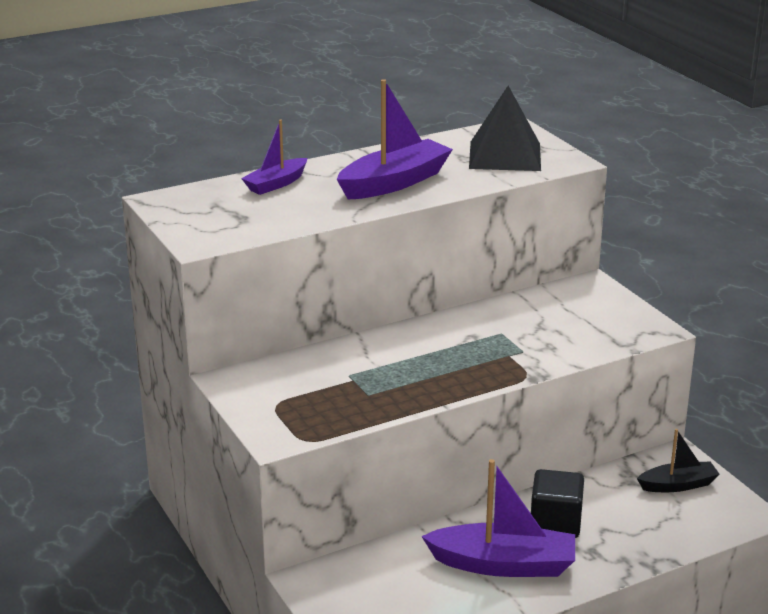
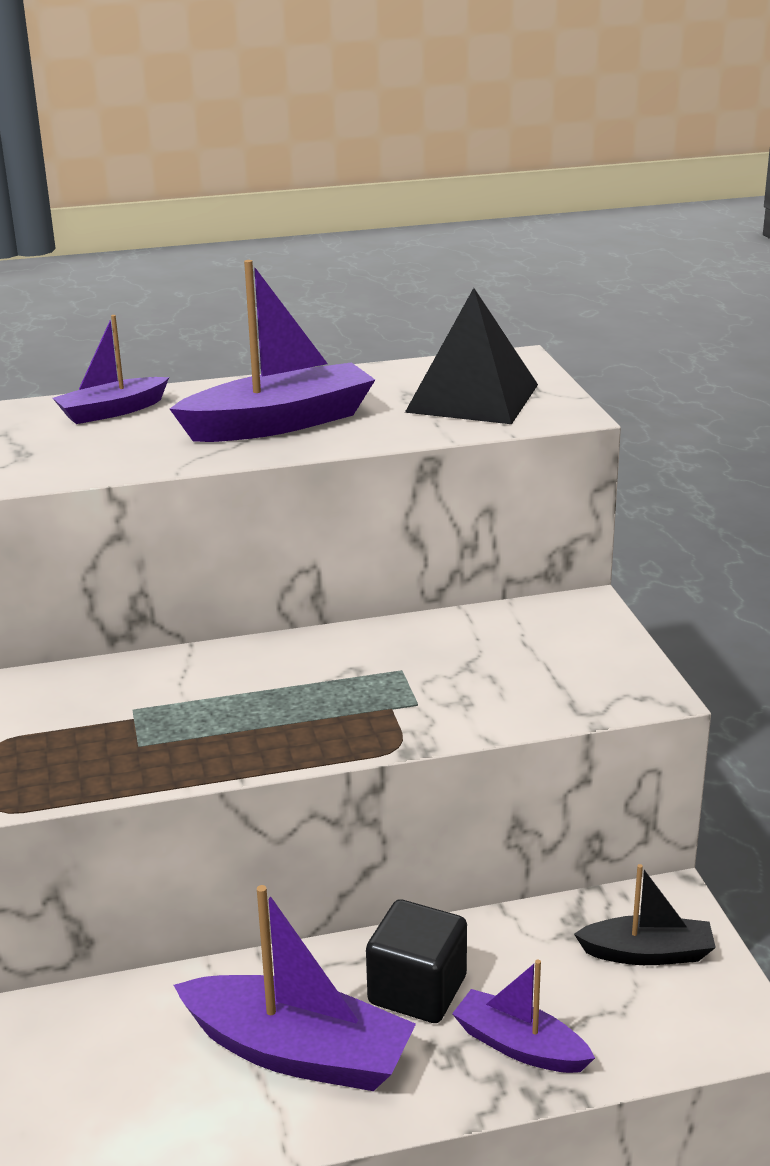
camera: 15 degrees right, 0 degrees up
(628, 542) = (520, 1046): none -> purple boat

